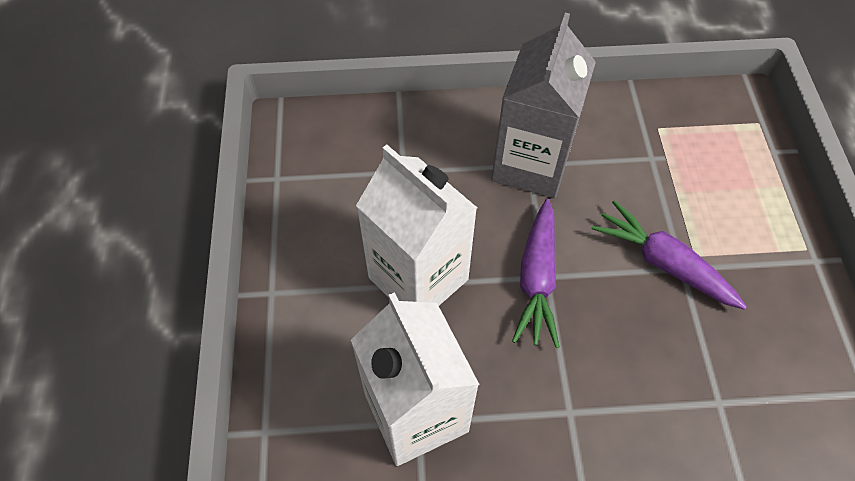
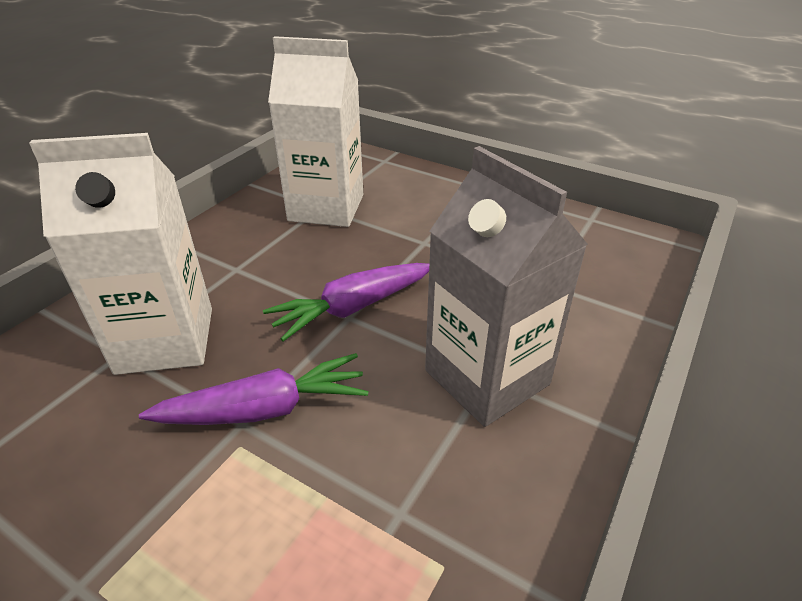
camera: 125 degrees right, 20 degrees down
(418, 278) = (424, 247): white carton -> white carton (165, 340)
(537, 279) = (352, 308): purple carrot -> purple carrot turned 75 degrees counterclockwise

